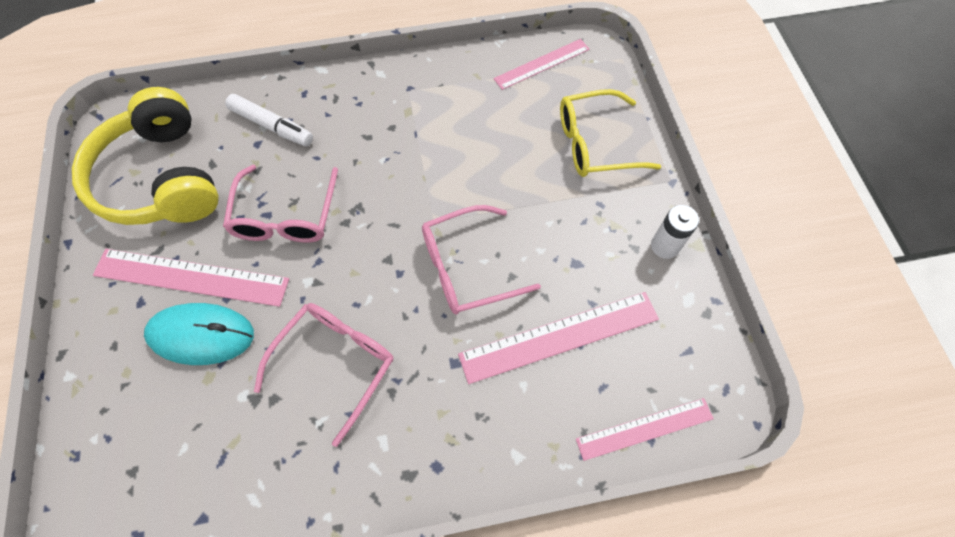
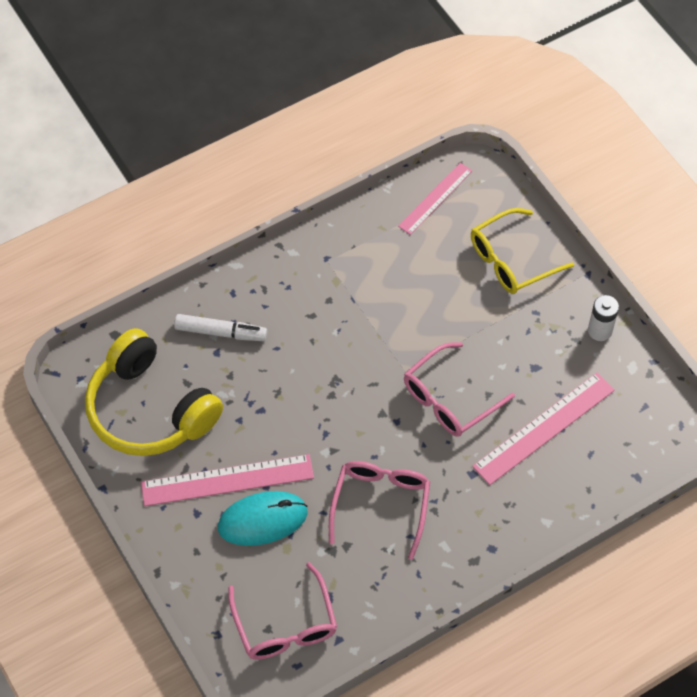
camera: 20 degrees left, 5 degrees down
(285, 216) = (278, 406): pink glasses -> pink glasses (285, 624)
(644, 428) = (631, 472): pink ruler -> none

